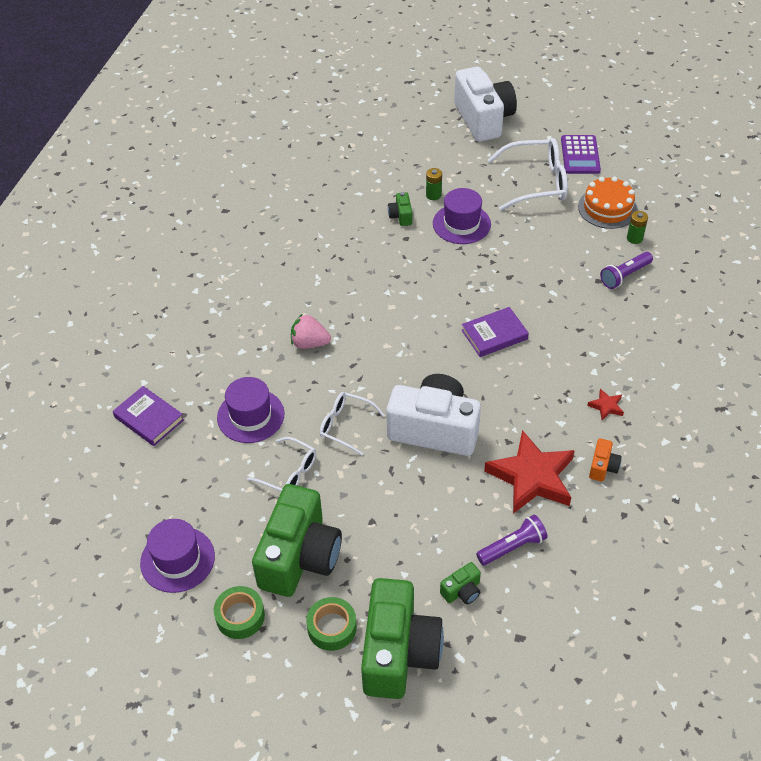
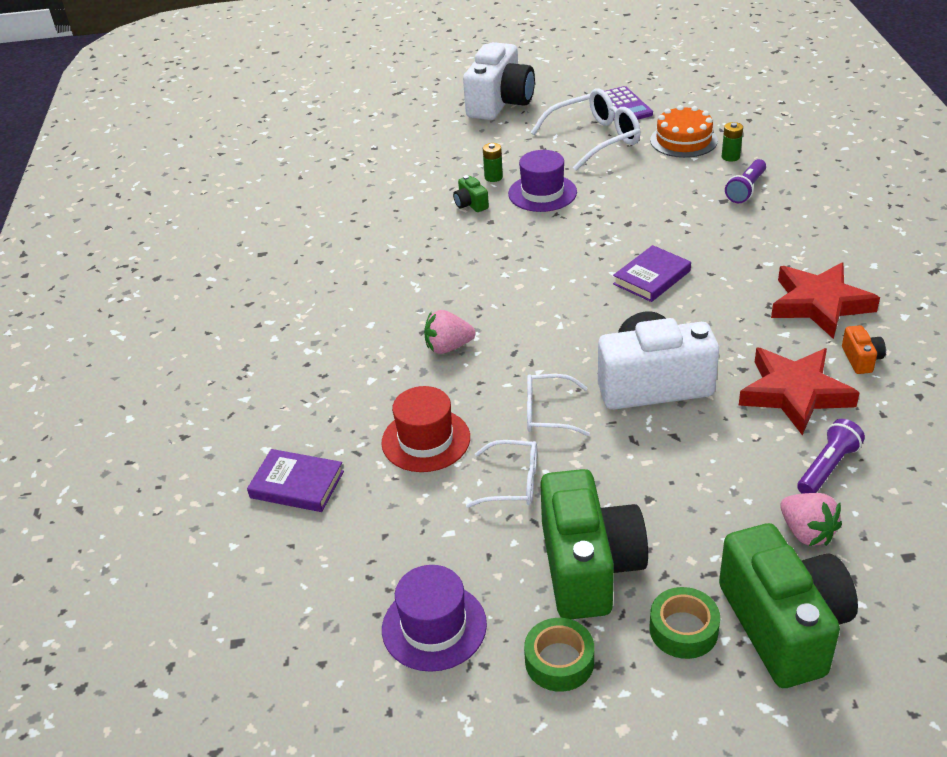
camera: 20 degrees left, 10 degrees down
(250, 416) = (426, 440): purple hat -> red hat
(462, 591) = (807, 532): green camera -> pink strawberry
(483, 119) = (500, 103): white camera -> white camera turned 60 degrees clockwise
(606, 406) = (819, 304): red star -> red star, size x2.40

